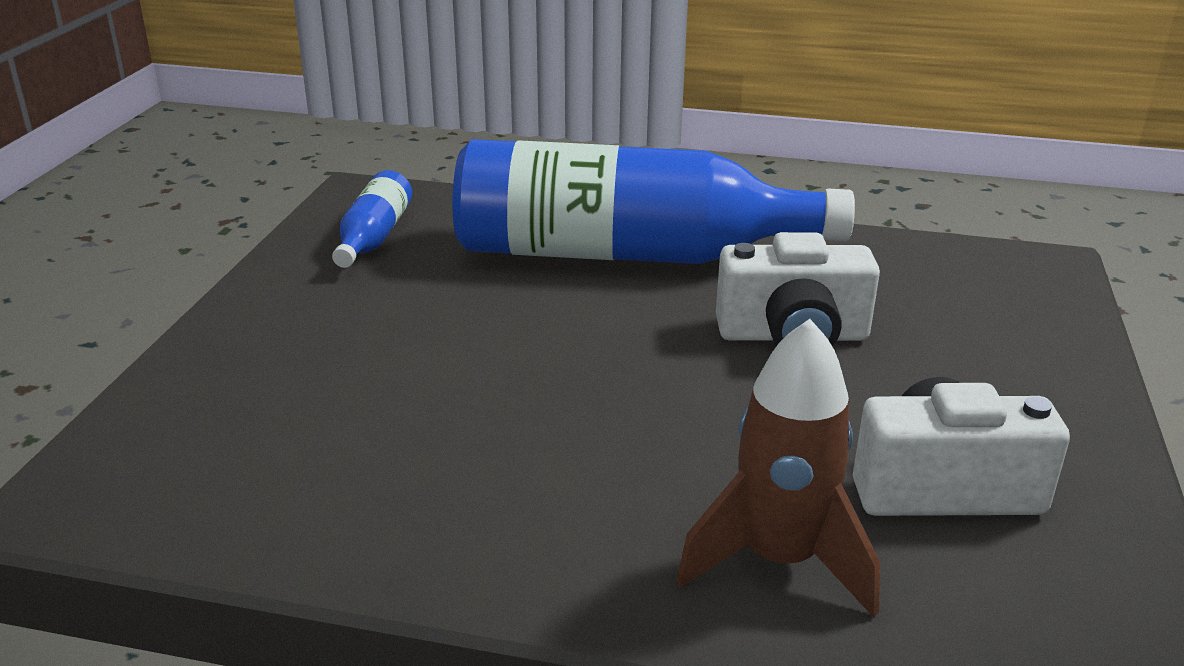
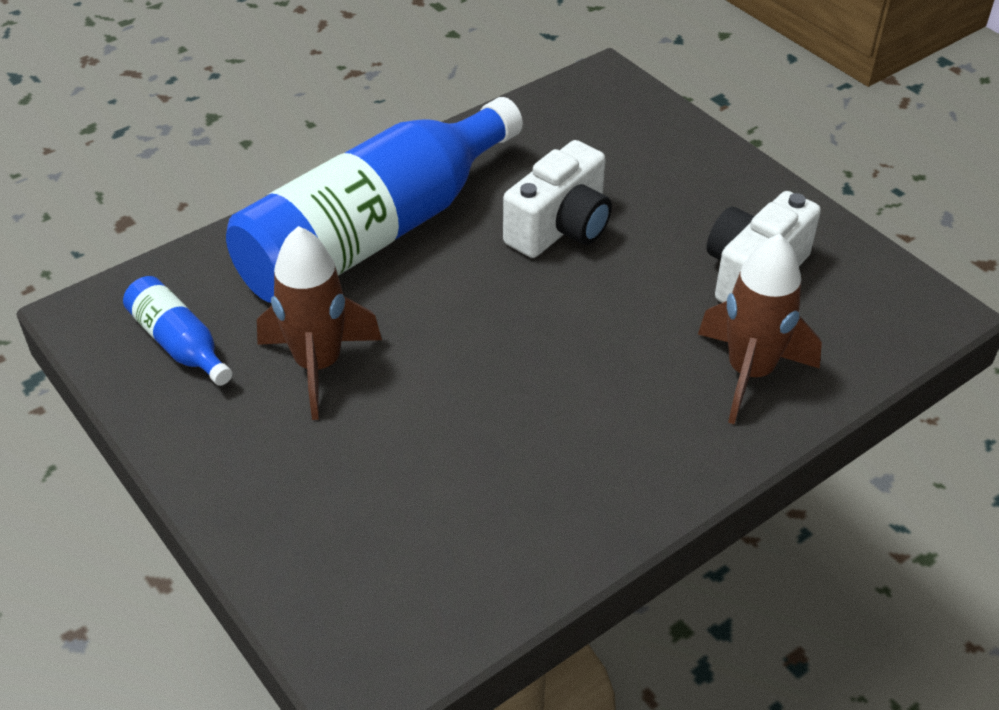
camera: 50 degrees left, 15 degrees up
(427, 302) = (318, 365): none -> brown rocket

